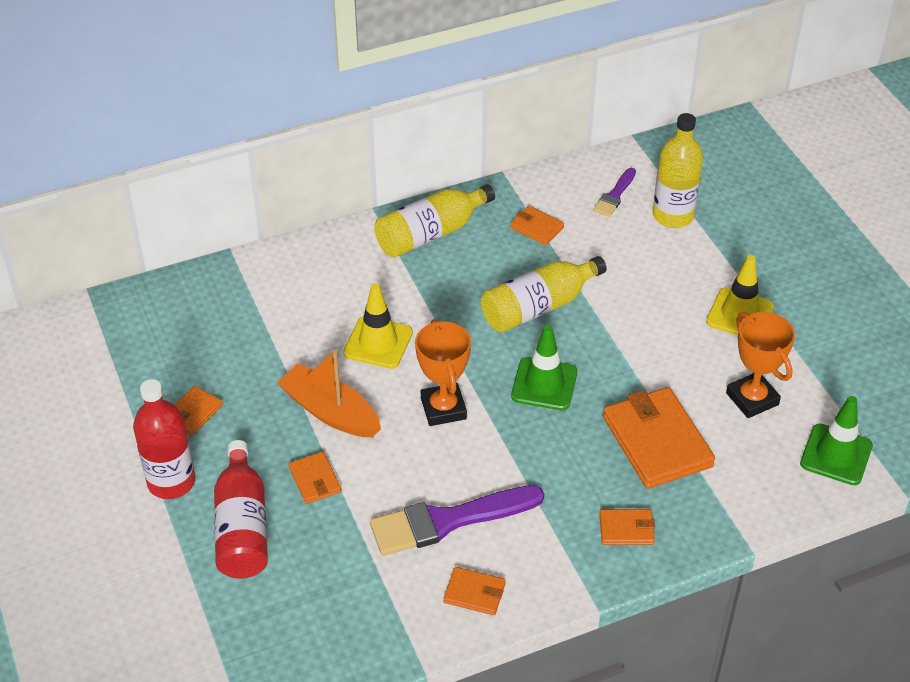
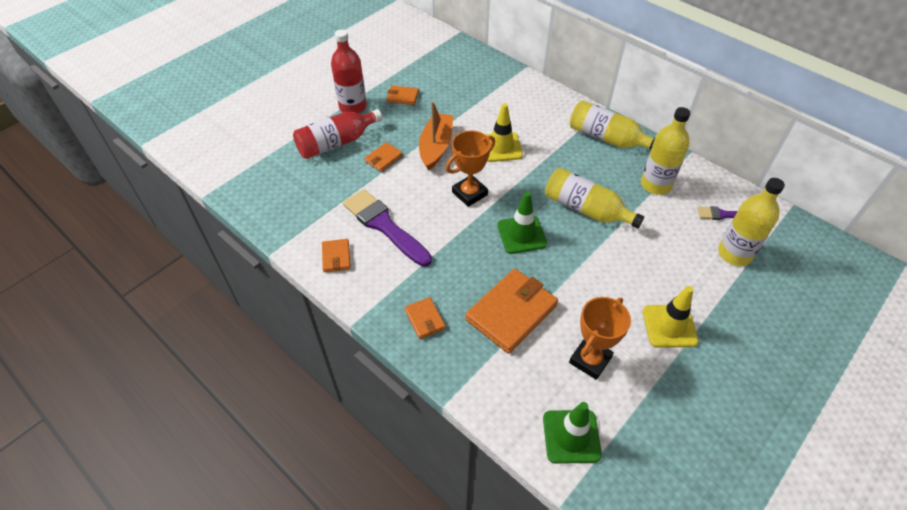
camera: 65 degrees right, 5 degrees up
(536, 228) = (655, 185): orange wallet -> yellow bottle

